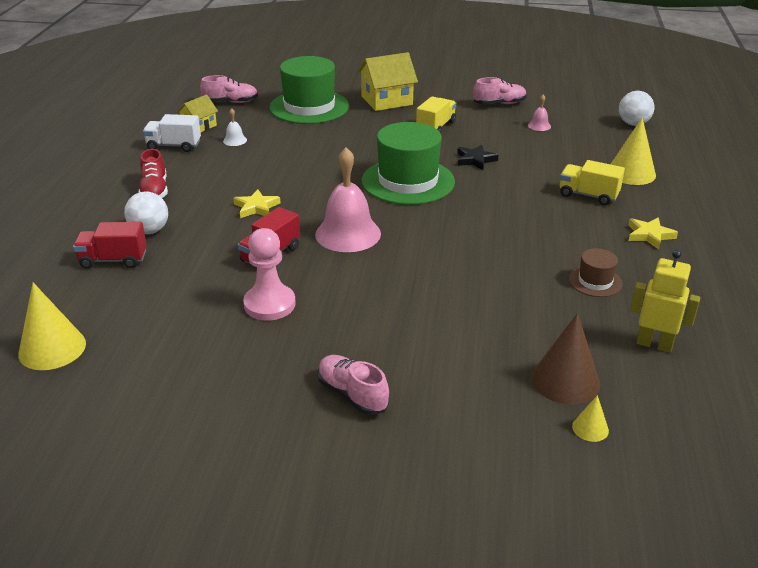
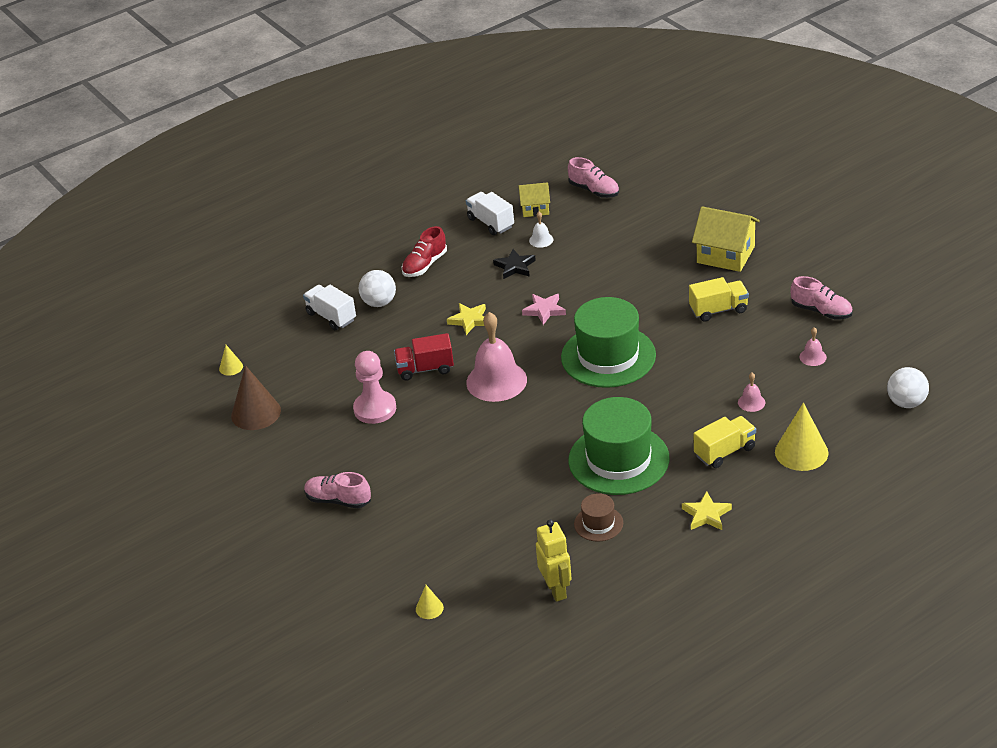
camera: 50 degrees right, 5 degrees up
(52, 348) = (231, 367): yellow cone -> yellow cone, size x0.50
(113, 260) = (331, 317): red truck -> white truck
(309, 107) = (649, 229): green hat -> green hat (618, 459)
(310, 177) = (544, 310): none -> pink star
(352, 394) = (338, 500): pink shoe -> pink shoe turned 75 degrees counterclockwise
(475, 160) = (694, 364): black star -> black star (515, 266)
(550, 163) = (751, 402): none -> pink bell
(565, 380) = (463, 573): brown cone -> brown cone (256, 413)
(588, 195) = (725, 452): yellow truck -> yellow truck turned 75 degrees clockwise

